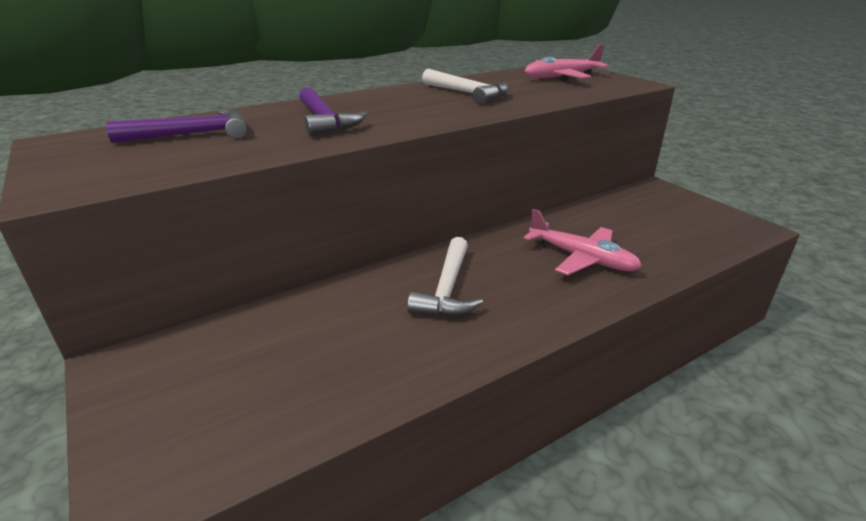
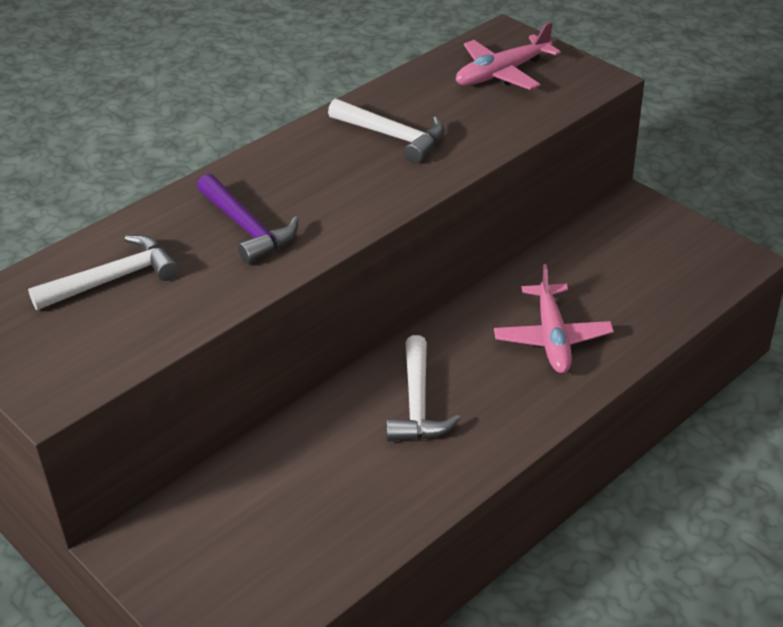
camera: 10 degrees left, 10 degrees up
(193, 135) = (113, 279): purple hammer -> white hammer
(581, 258) = (552, 337): pink plane -> pink plane turned 60 degrees clockwise

